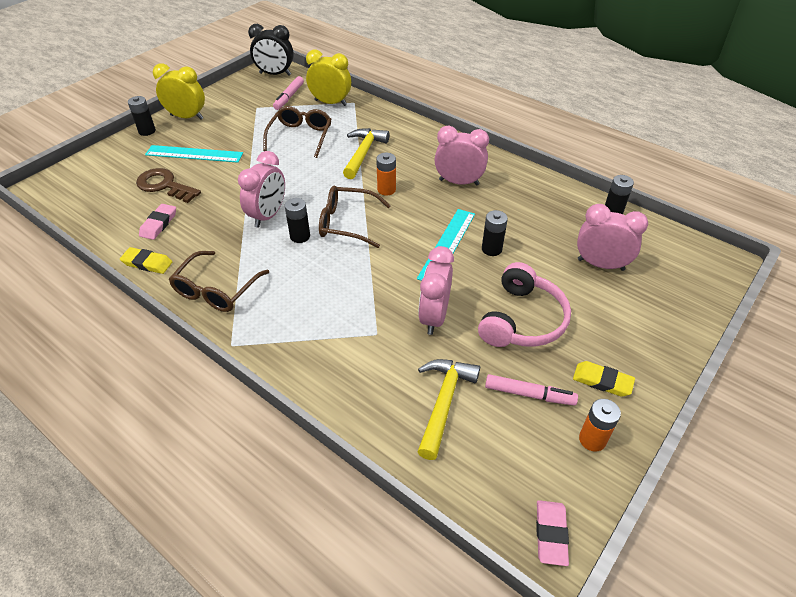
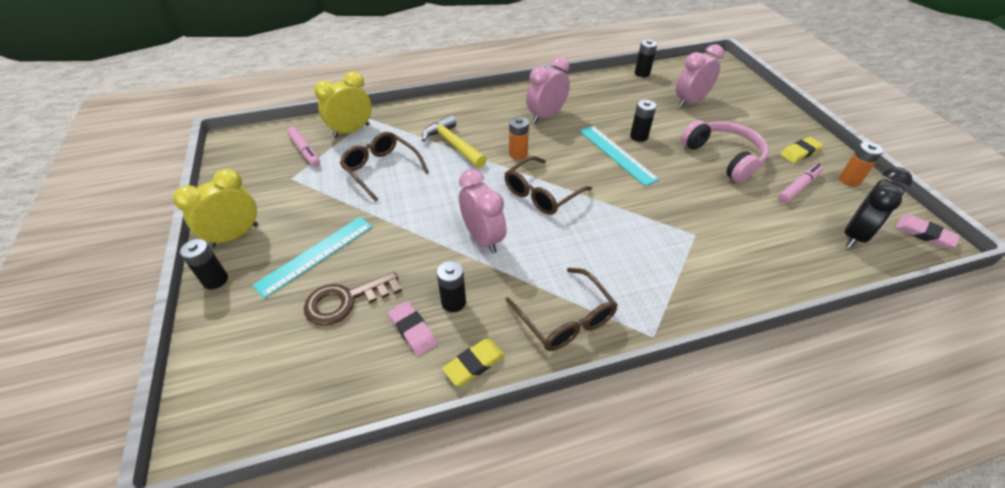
camera: 55 degrees left, 0 degrees up
(275, 74) = (250, 143): black clock -> black clock (855, 235)
(300, 236) = (534, 229): black battery -> black battery (453, 302)
(434, 317) = (694, 196): pink clock -> none
(444, 402) = (789, 230): yellow hammer -> none

